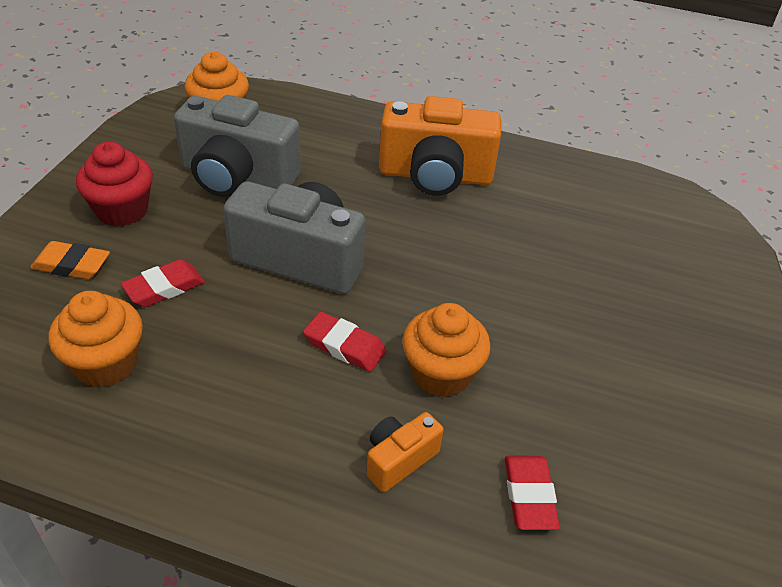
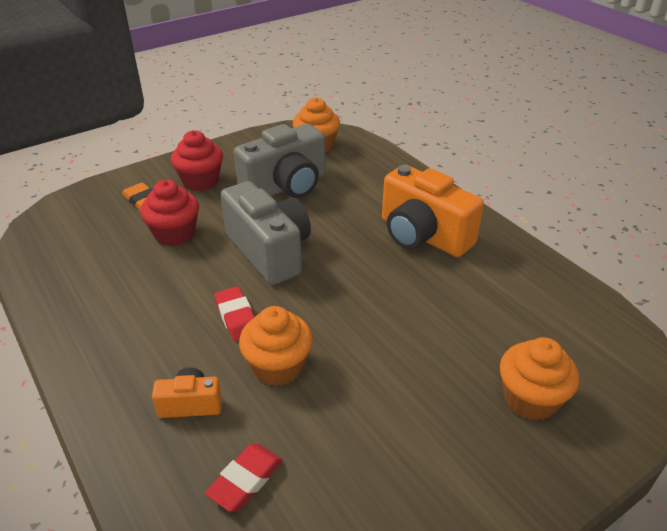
camera: 40 degrees right, 5 degrees down
(106, 363) = (102, 261): orange cupcake -> orange cupcake (530, 399)
(164, 288) = (175, 234): red eraser -> red cupcake
(237, 177) = (286, 187): grey camera -> grey camera turned 90 degrees counterclockwise

